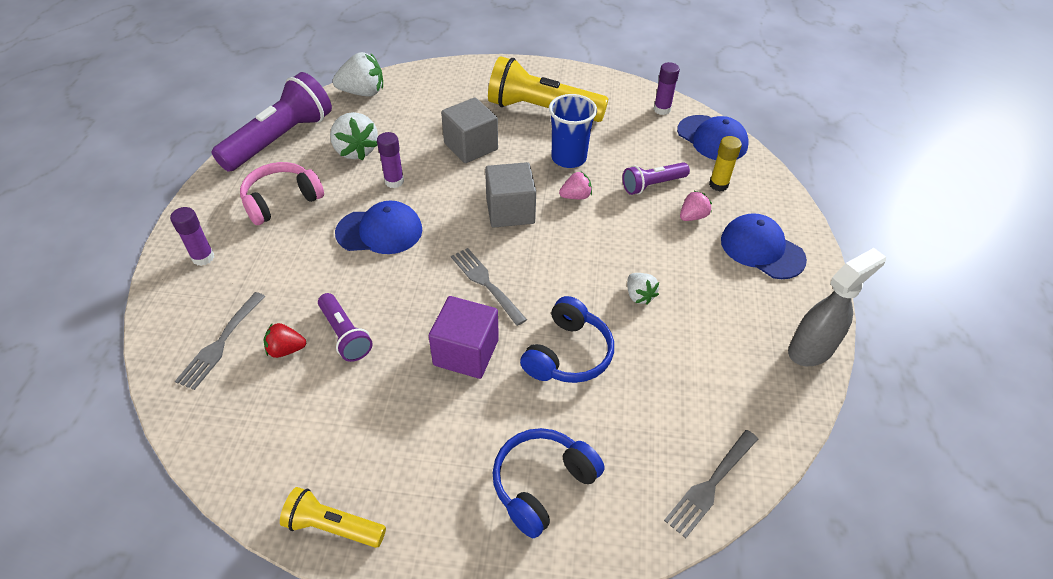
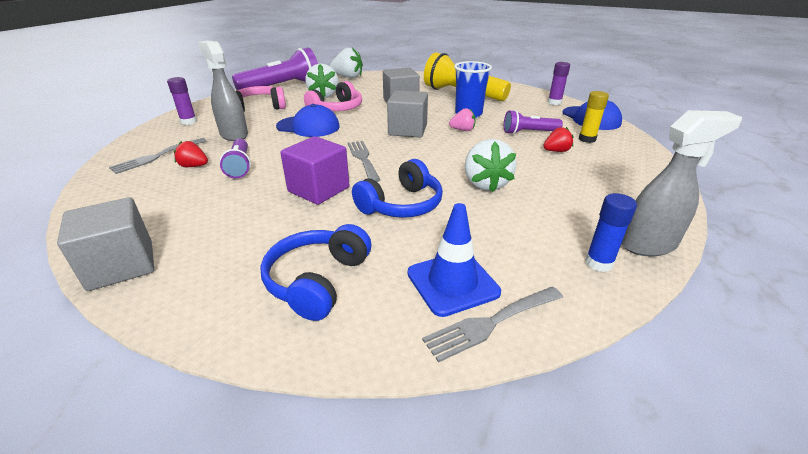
camera: 20 degrees right, 15 degrees down
(290, 272) = (234, 135): none -> grey spray bottle
(333, 526) = (121, 265): yellow flashlight -> grey cube
(394, 181) = (337, 109): purple glue stick -> pink headphones
(542, 484) = (317, 281): blue headphones -> blue headphones turned 45 degrees counterclockwise
(639, 296) = (485, 184): white strawberry -> white strawberry, size x1.74
(662, 449) = (452, 283): none -> blue traffic cone
(692, 216) = (556, 151): pink strawberry -> red strawberry
(762, 249) = (615, 176): blue cap -> none
(775, 386) = (598, 263): none -> blue glue stick

